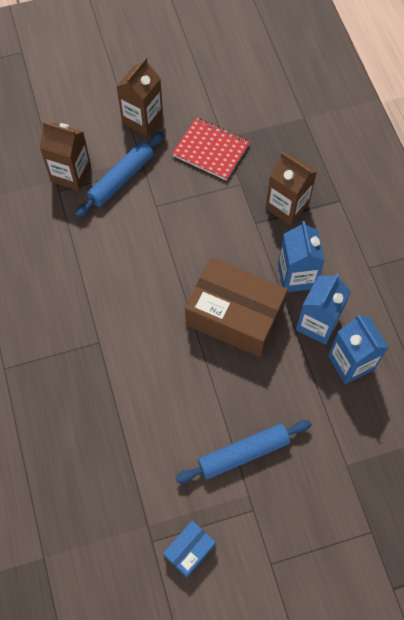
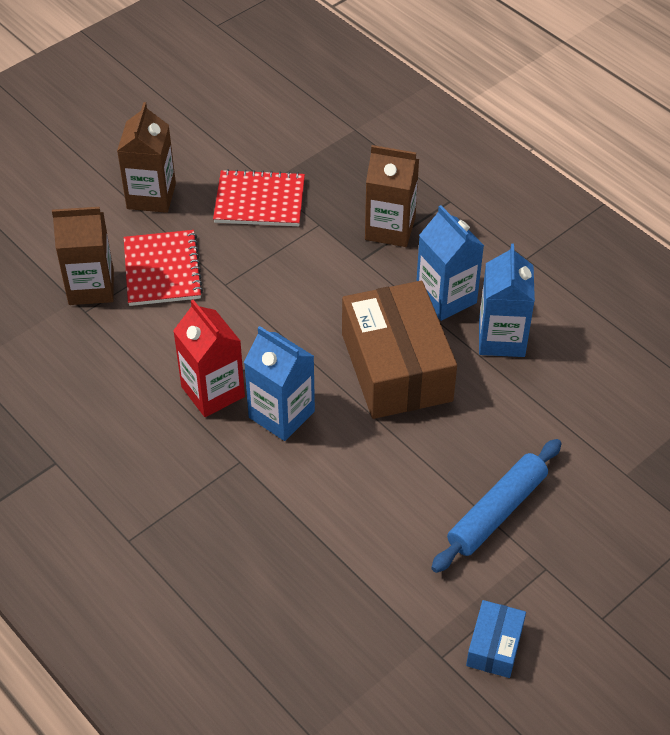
camera: 25 degrees left, 15 degrees down
(108, 283) = (213, 392): none -> red carton
(121, 179) = (162, 270): blue rolling pin -> red notebook
(235, 315) = (396, 367): brown box -> brown box turned 75 degrees clockwise
(350, 362) = (565, 364): blue carton -> blue carton (281, 414)

